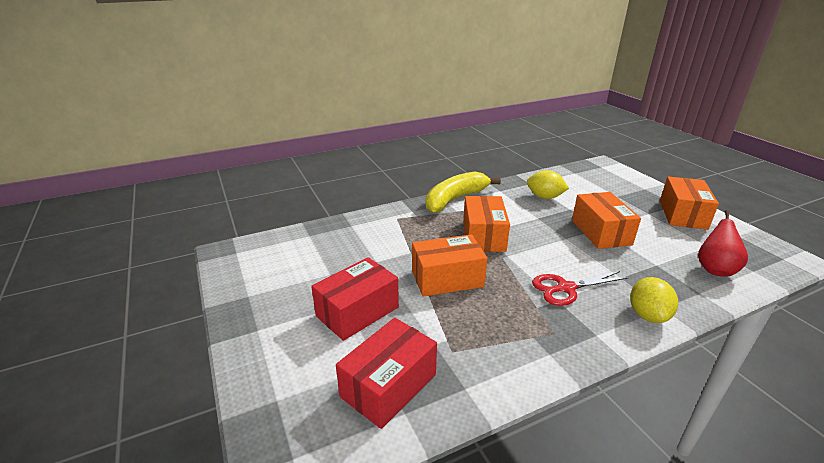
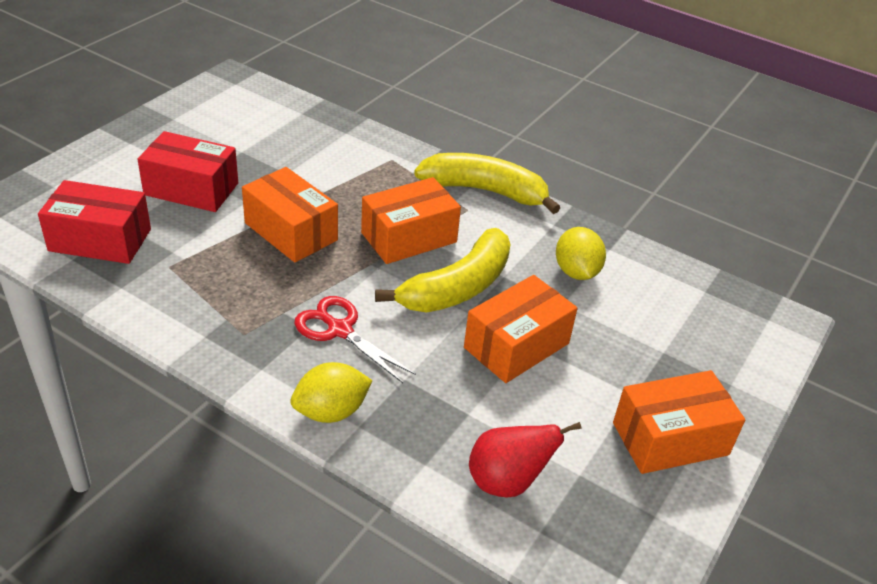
camera: 55 degrees right, 10 degrees up
(541, 234) = (457, 287): none -> yellow banana

